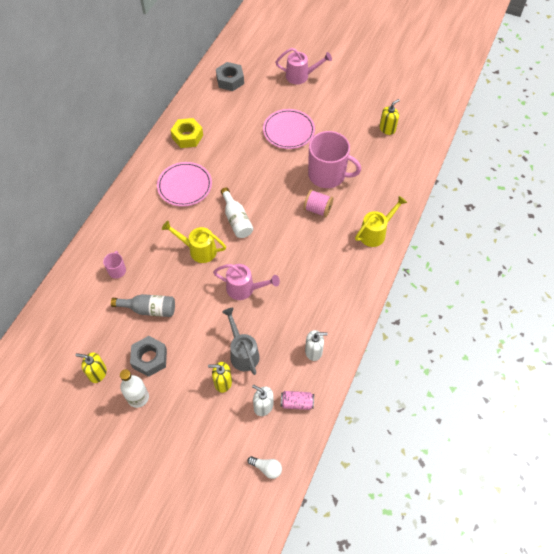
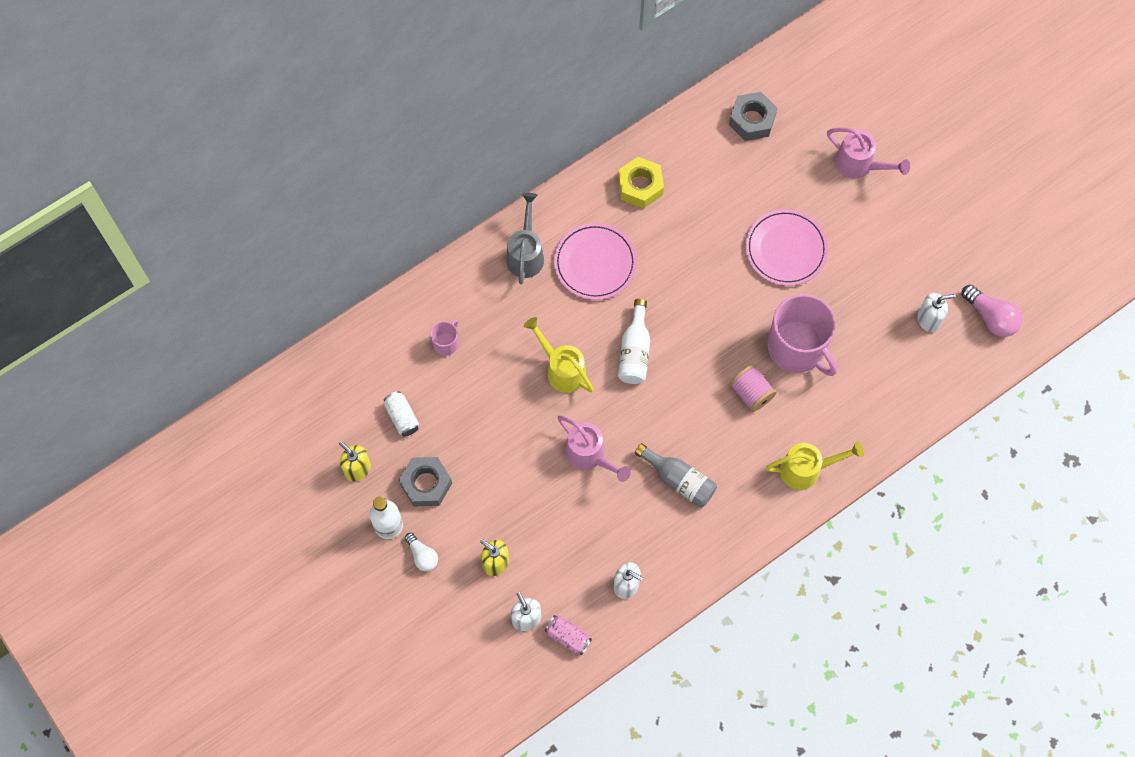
camera: 30 degrees right, 10 degrees up
(111, 327) = (402, 417): none -> white can
(149, 309) = (458, 418): grey bottle -> grey bottle (679, 480)
(243, 353) = (539, 539): grey watering can -> grey watering can (526, 254)
(266, 468) = (488, 692): white light bulb -> white light bulb (422, 555)
(387, 129) = (929, 319): yellow soap dispenser -> white soap dispenser
(418, 113) = (991, 317): none -> pink light bulb

